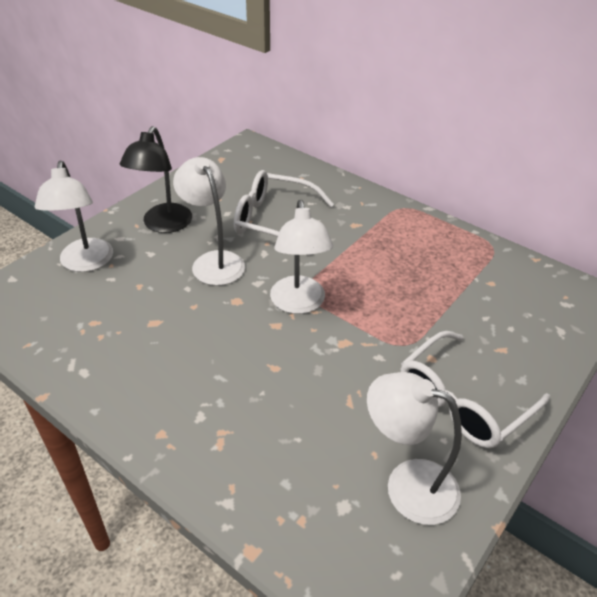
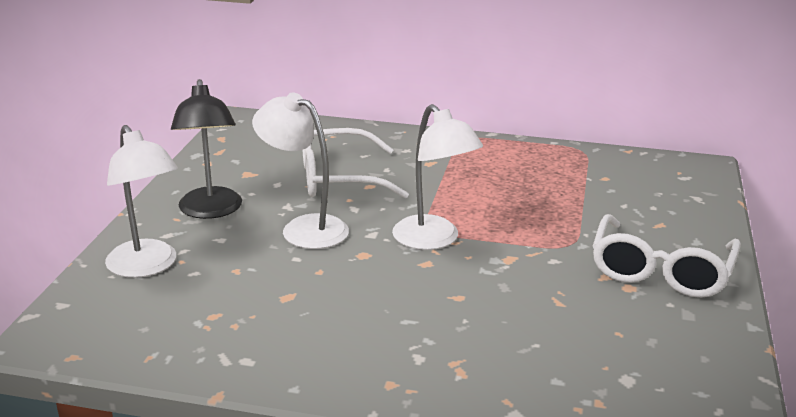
camera: 25 degrees left, 15 degrees down
(407, 485) = (669, 345): white lamp -> none

